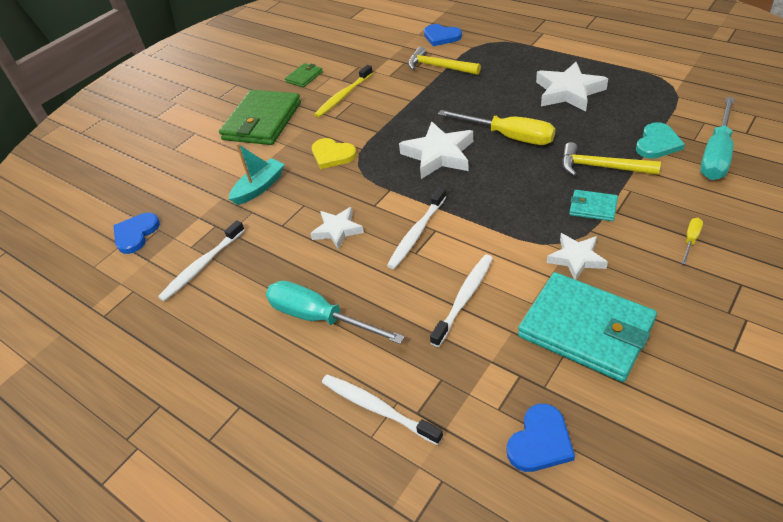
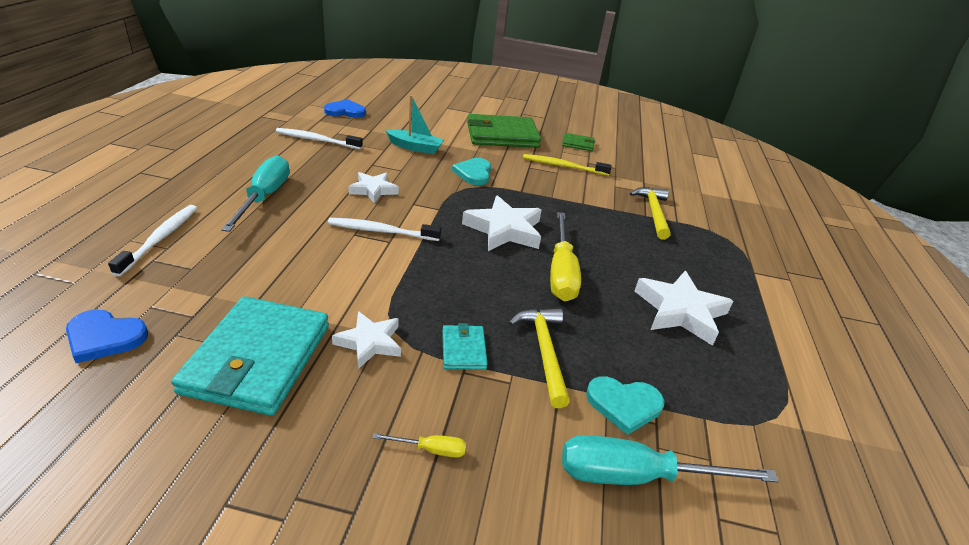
camera: 55 degrees right, 10 degrees down
(332, 155) = (474, 173): yellow heart -> turquoise heart
(441, 37) = (710, 207): blue heart -> none
(464, 298) = (296, 269): white toothbrush -> none

